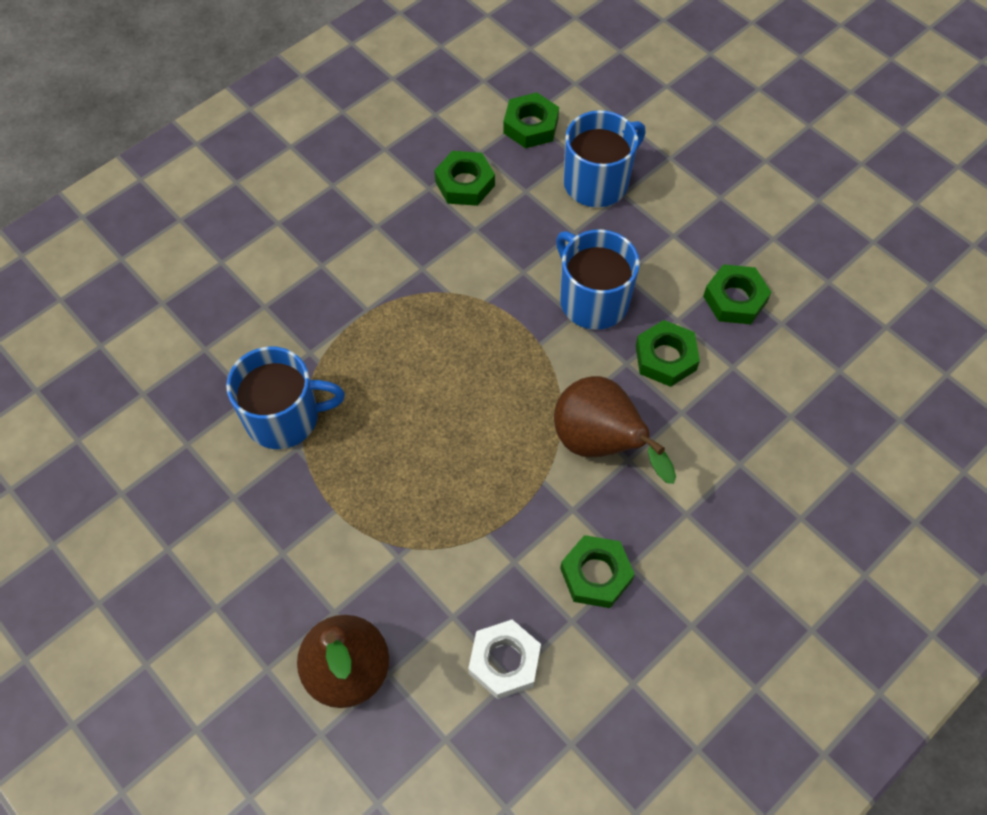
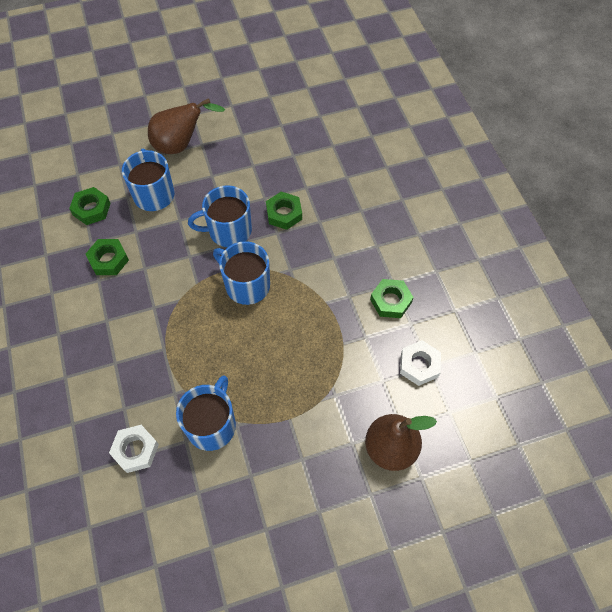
camera: 65 degrees left, 0 degrees up
(214, 346) = (135, 450): none -> white nut
(516, 362) = (246, 285): none -> blue mug
(600, 444) = (318, 266): brown pear -> brown pear (181, 145)
(735, 299) = (267, 167): green nut -> none

